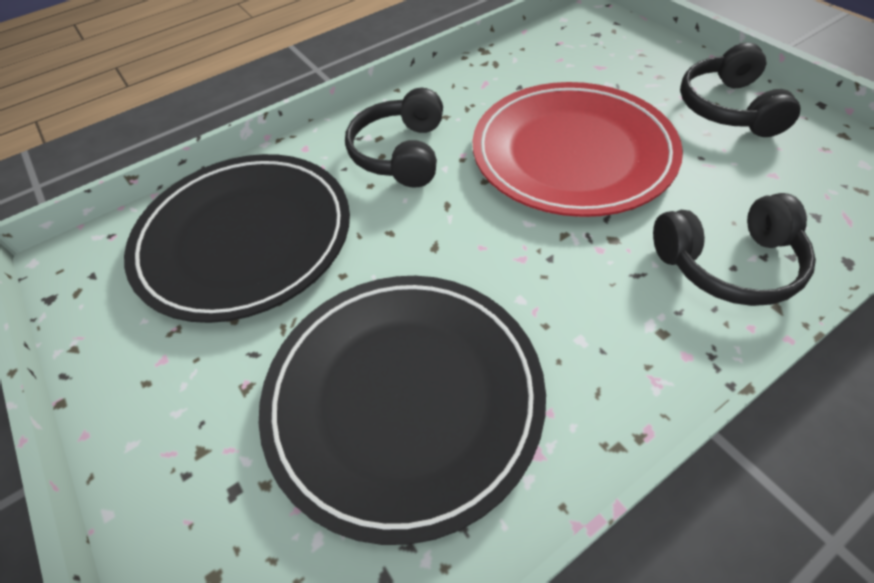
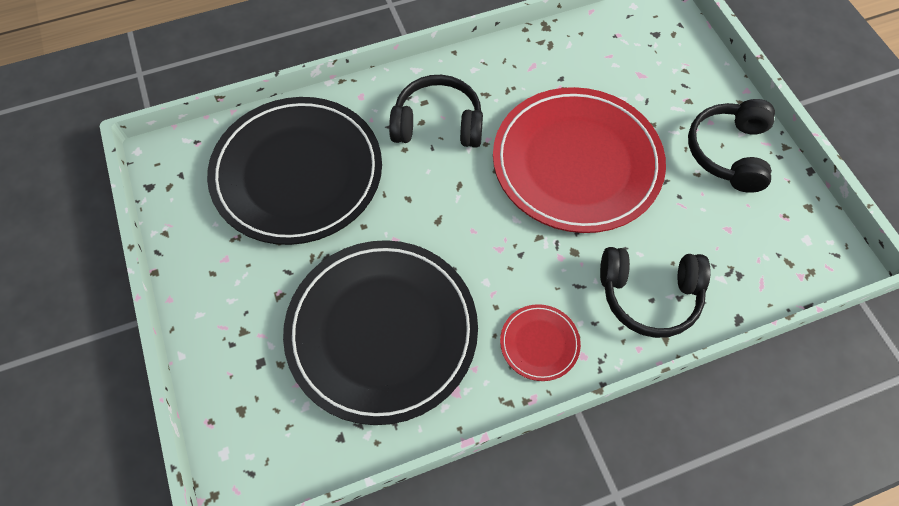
camera: 10 degrees right, 10 degrees up
(401, 153) = (438, 124): black headphones -> black headphones turned 75 degrees clockwise
(622, 355) = (539, 343): none -> red plate

